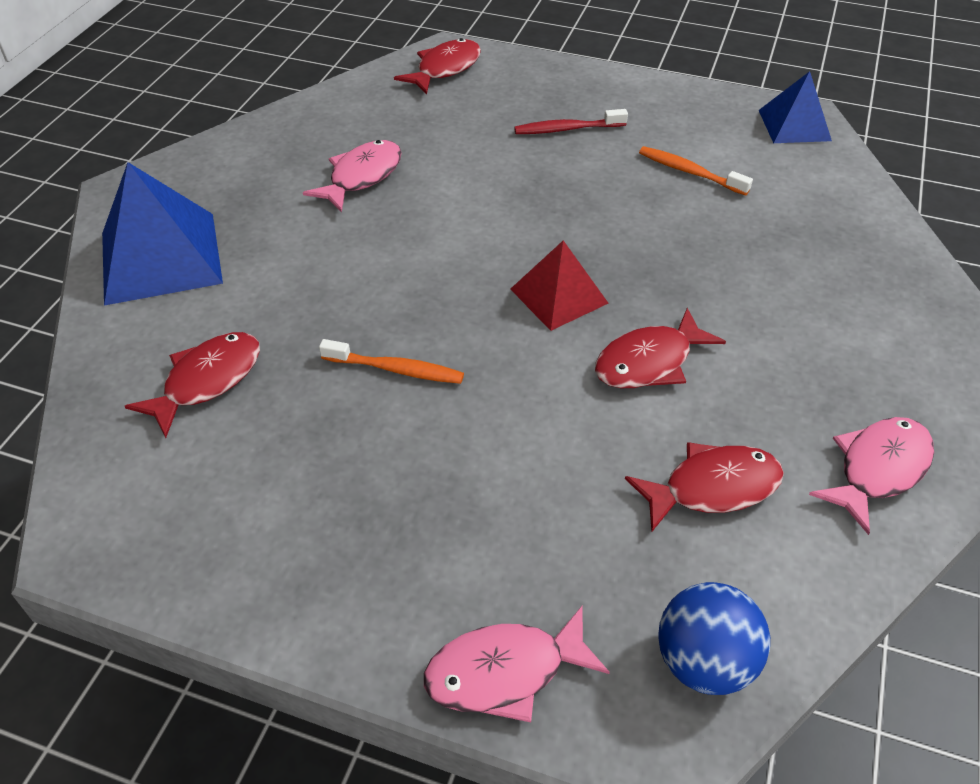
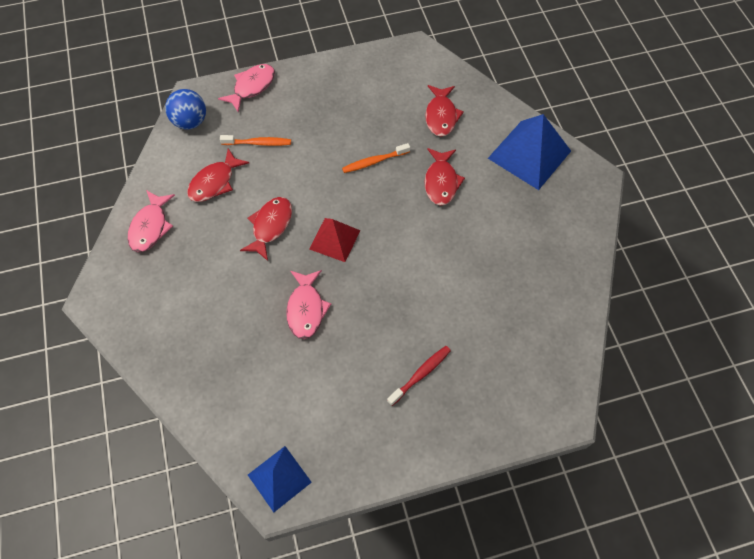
camera: 145 degrees right, 15 degrees up
(362, 177) = (496, 258): pink fish -> pink fish (306, 309)
(445, 69) = (546, 389): red fish -> red fish (441, 182)
(689, 172) = (322, 378): orange toothbrush -> orange toothbrush (258, 143)

